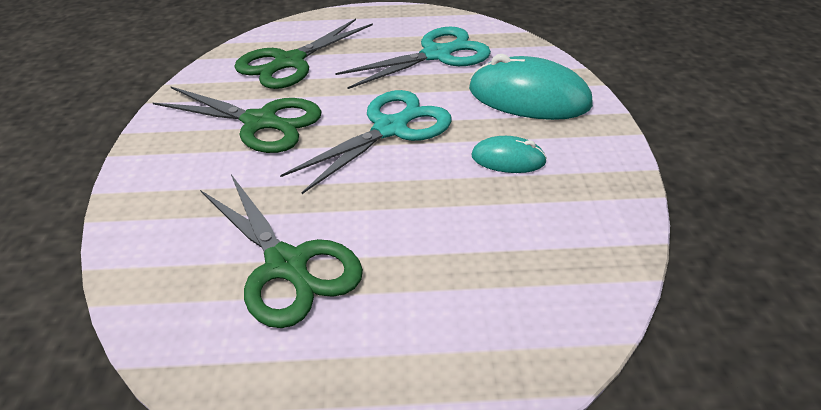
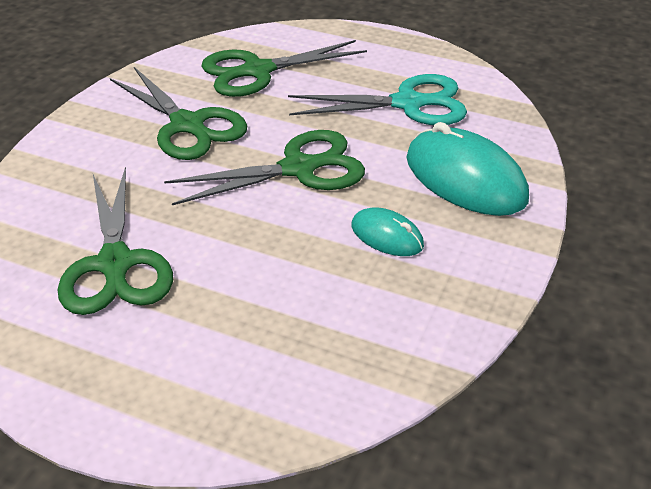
camera: 25 degrees right, 0 degrees up
(391, 128) = (300, 168): turquoise scissors -> green scissors

